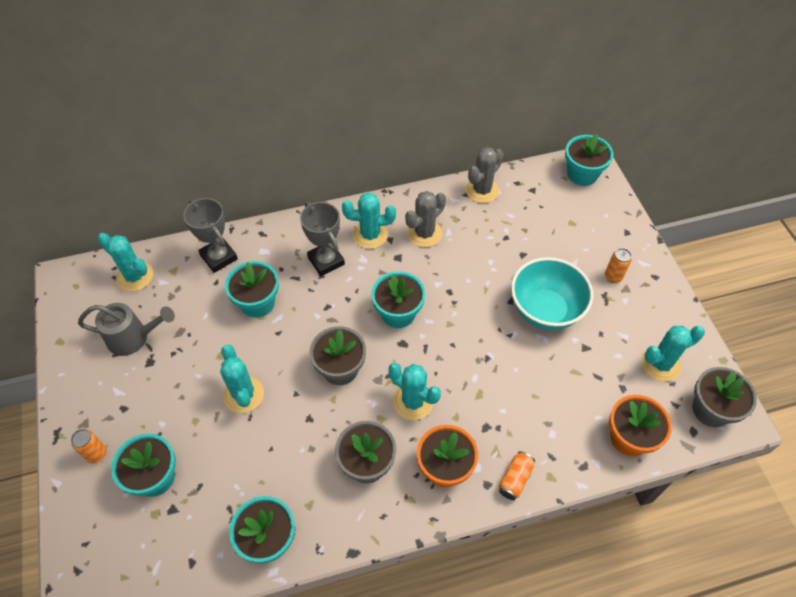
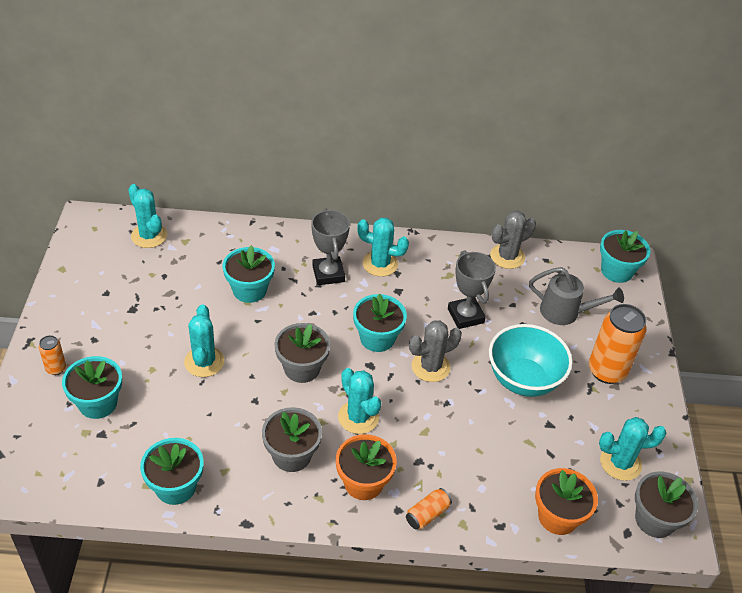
camera: 15 degrees right, 10 degrees down
(134, 338) = (127, 285): grey watering can -> grey watering can (565, 312)
(219, 257) = (230, 242): grey trophy -> grey trophy (465, 316)
(424, 233) = (433, 278): grey cactus -> grey cactus (430, 367)
(613, 277) = (607, 371): orange can -> orange can, size x2.05

